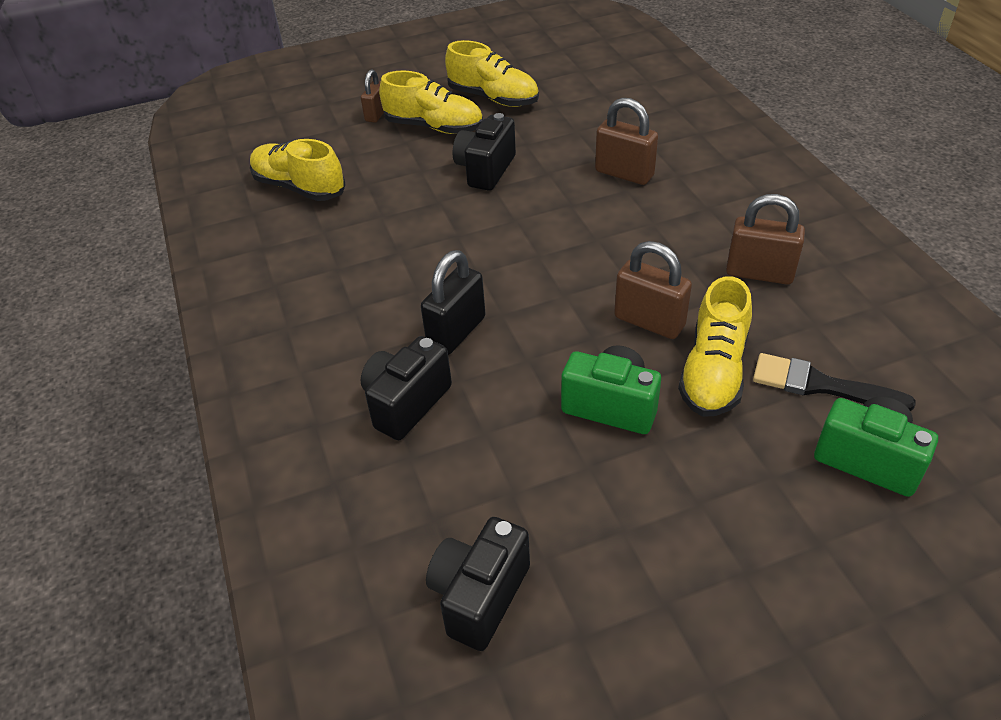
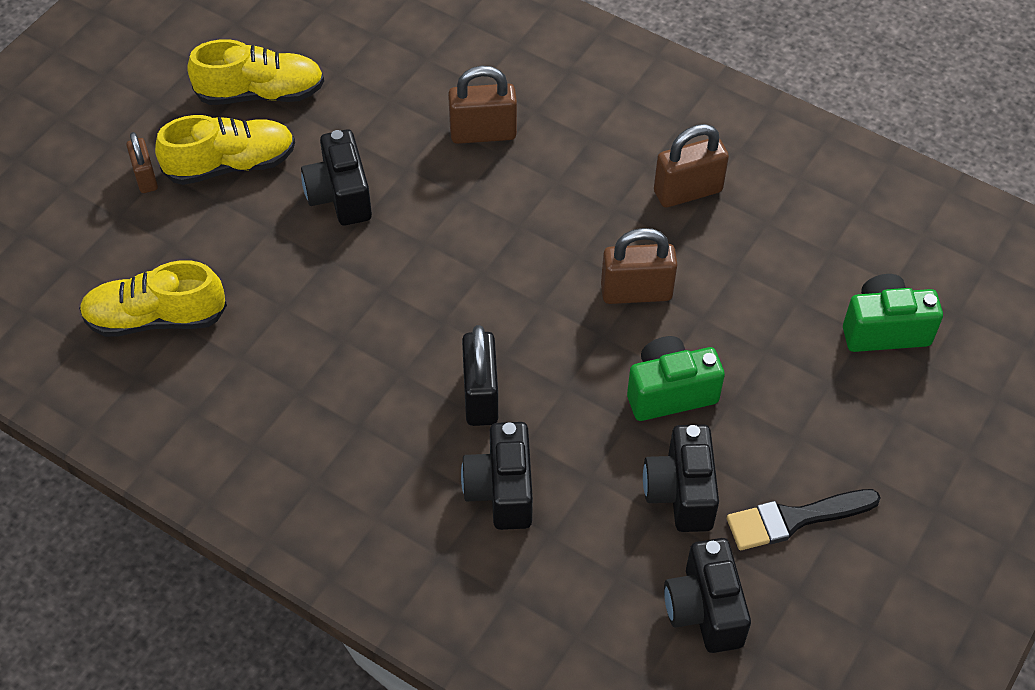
camera: 40 degrees left, 10 degrees up
(548, 487) = (680, 492): none -> black camera
(713, 372) = (723, 314): yellow shoe -> none
(821, 385) = (810, 281): black brush -> black brush (795, 519)

